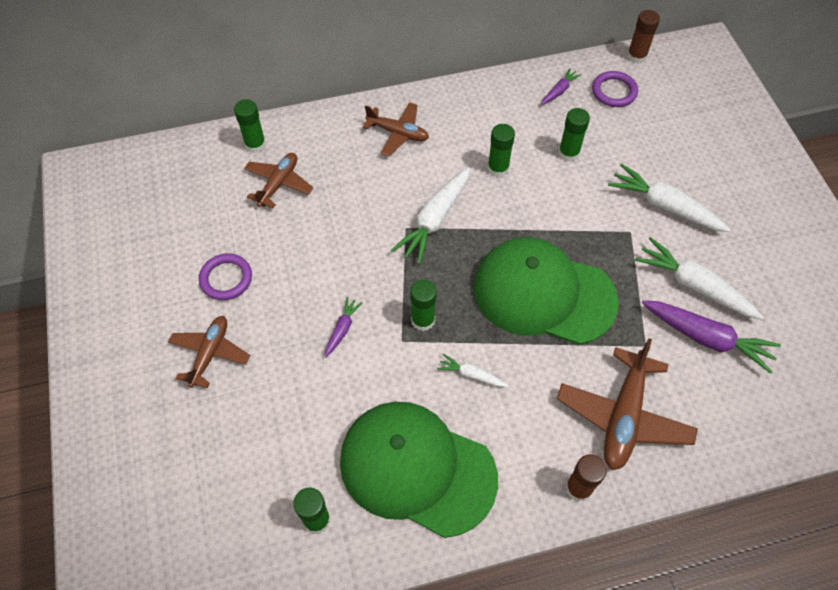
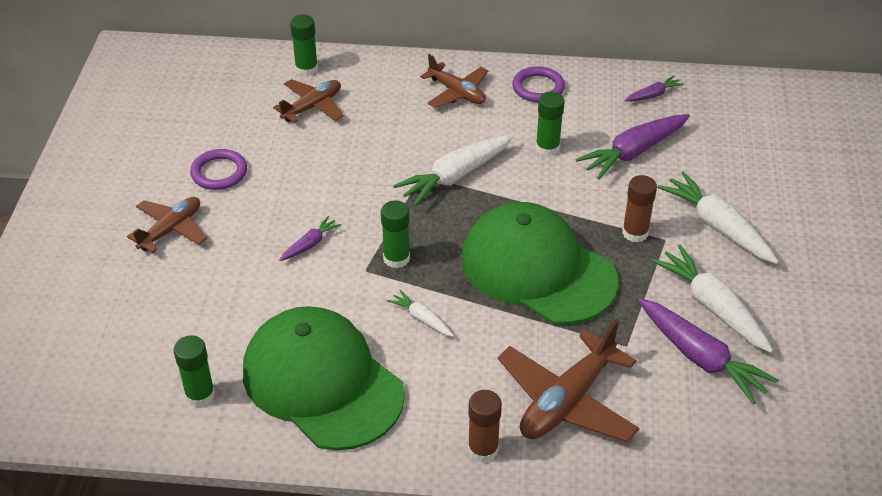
camera: 20 degrees right, 15 degrees down
(568, 153) = (633, 152): green glue stick -> purple carrot
(614, 91) = (715, 109): purple ring -> purple ring (538, 88)
(636, 56) = (759, 83): brown glue stick -> brown glue stick (635, 233)

